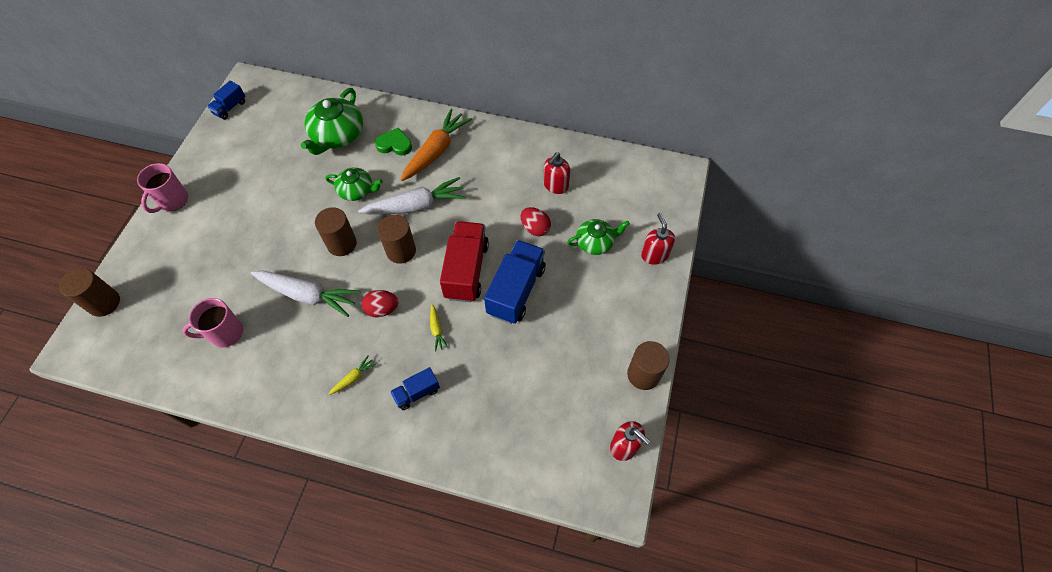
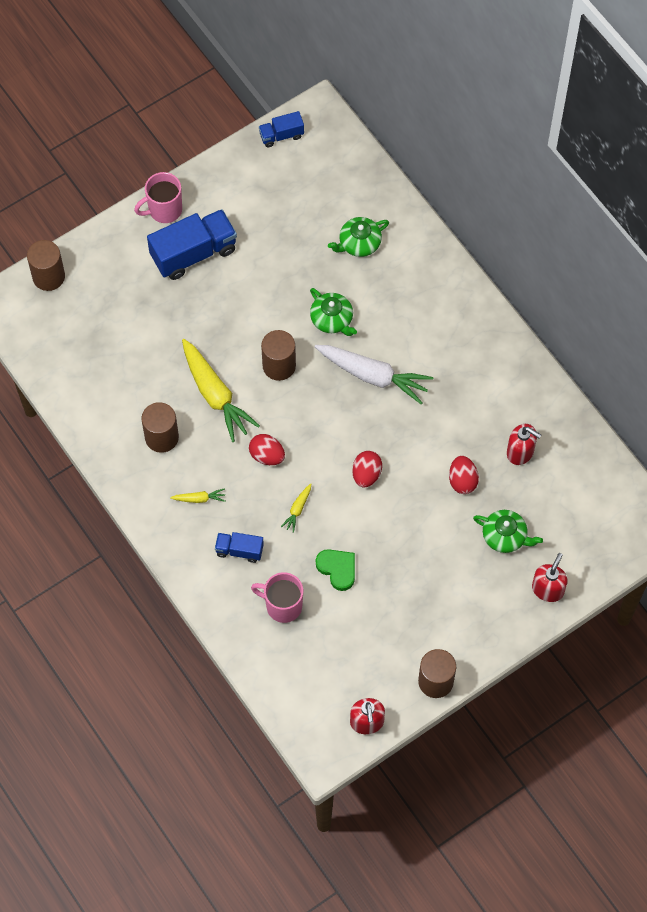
camera: 40 degrees right, 5 degrees up
(225, 333) = (126, 380): pink mug -> pink mug (282, 606)
(308, 295) = (215, 395): white carrot -> yellow carrot
(337, 135) = (359, 243): green teapot -> green teapot, size x0.62
(394, 144) = (405, 293): green heart -> green heart (337, 569)
(401, 251) = (325, 412): brown cylinder -> brown cylinder (162, 437)
(436, 151) = (438, 330): orange carrot -> none
(466, 270) = (366, 474): red truck -> red egg
(516, 290) = (393, 526): blue truck -> blue truck (193, 253)
(555, 185) = (520, 452): red soap dispenser -> red soap dispenser turned 135 degrees counterclockwise

